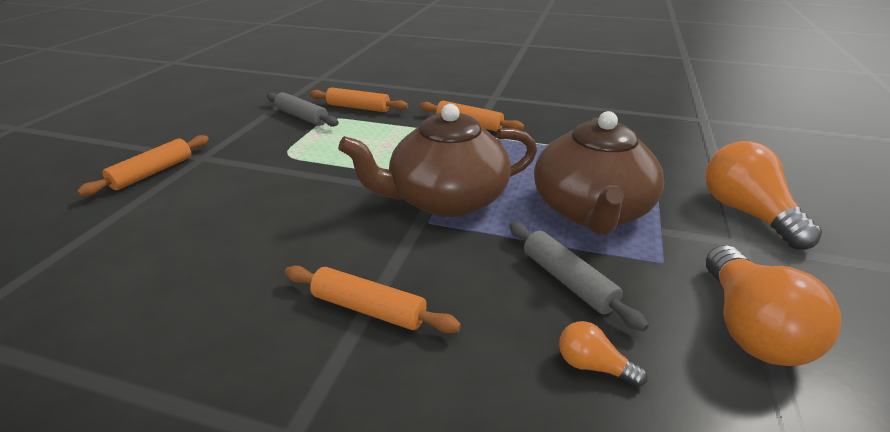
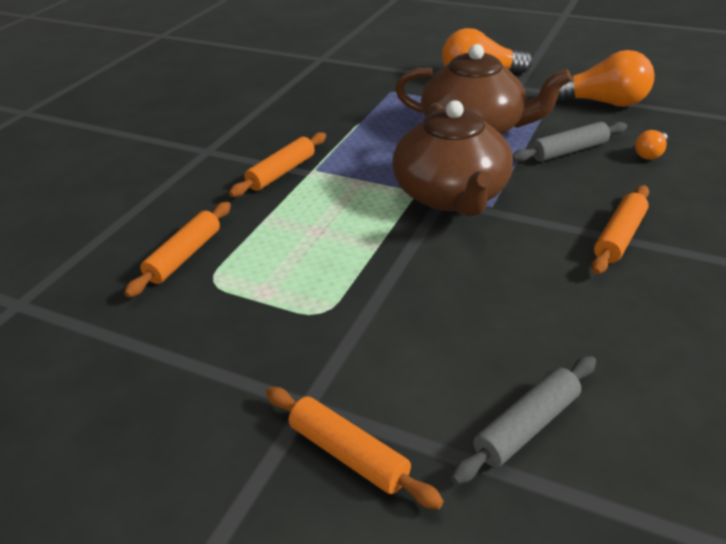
camera: 80 degrees left, 5 degrees up
(302, 117) = (192, 310): grey rolling pin -> grey rolling pin (527, 426)

